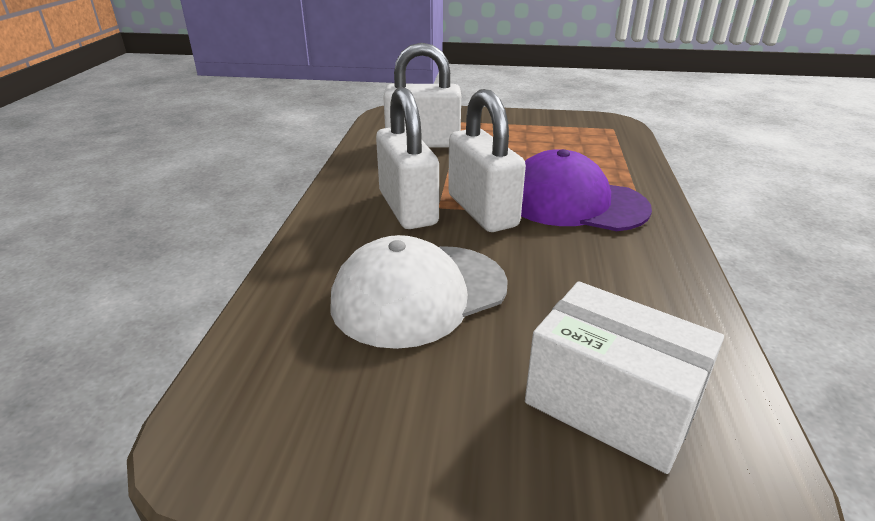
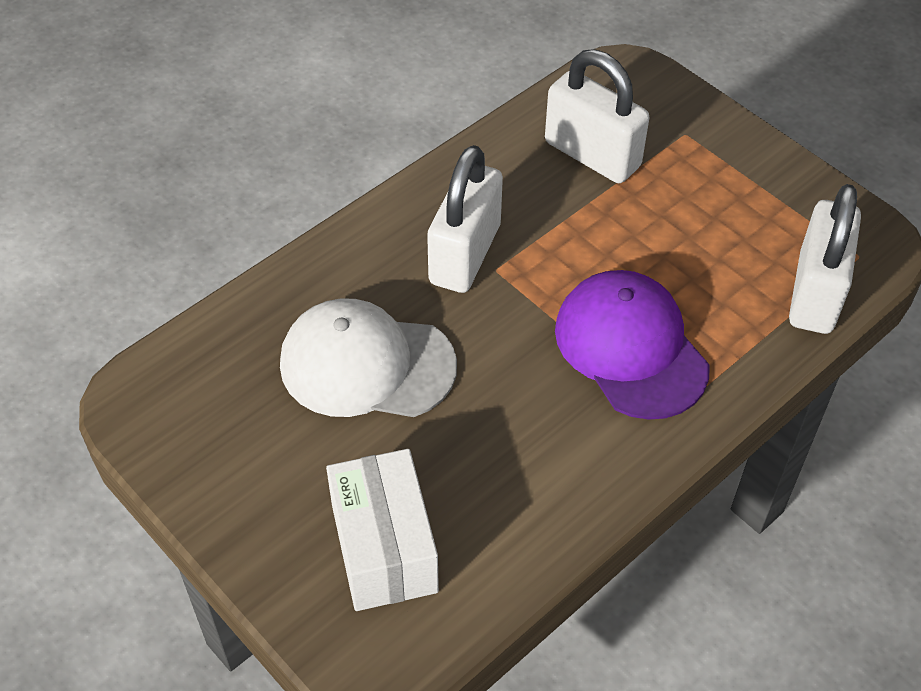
camera: 40 degrees right, 20 degrees up
(482, 211) = (527, 301): white padlock -> white padlock (815, 293)

